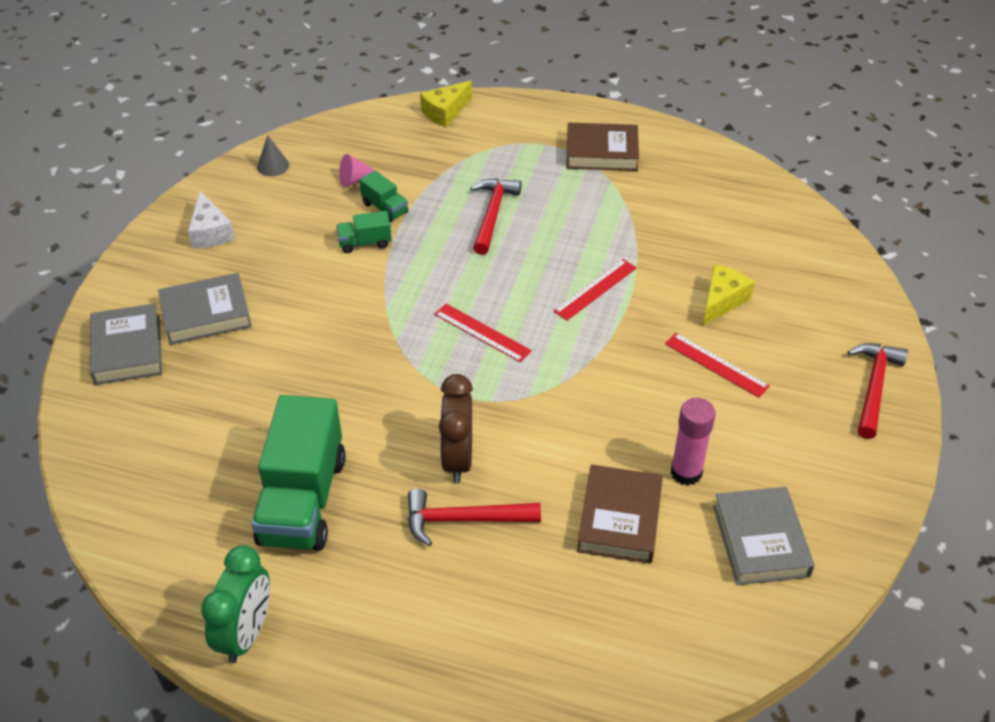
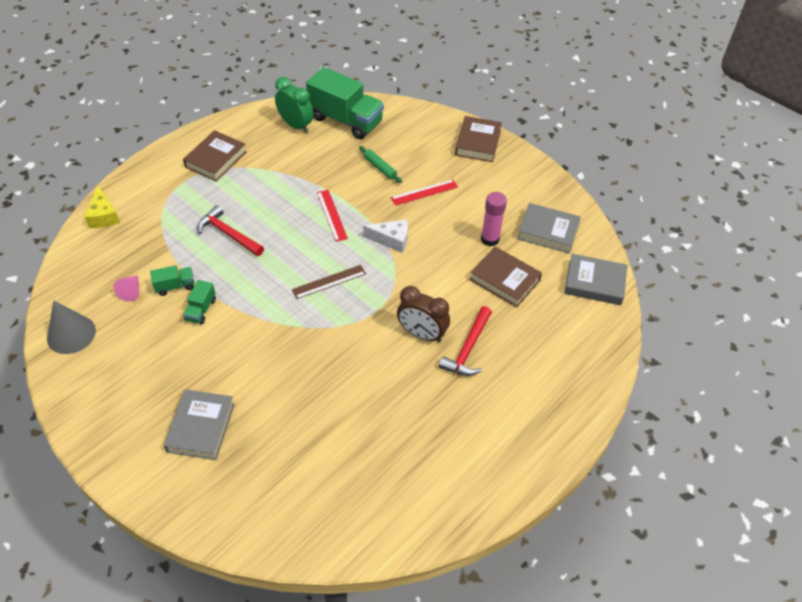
camera: 65 degrees left, 5 degrees up
(127, 349) = (201, 489): grey book -> grey book (594, 283)
(210, 232) = (113, 397): white cheese -> white cheese (391, 240)
(246, 633) = (494, 489): green clock -> green clock (296, 125)
(273, 166) = (71, 334): grey cone -> grey cone, size x1.74
(303, 500) = (408, 425): green truck -> green truck (346, 120)
(482, 332) = (329, 282): red ruler -> brown ruler
(722, 301) = (380, 168): yellow cheese -> green rolling pin
(874, 387) = (478, 143): red hammer -> brown book

